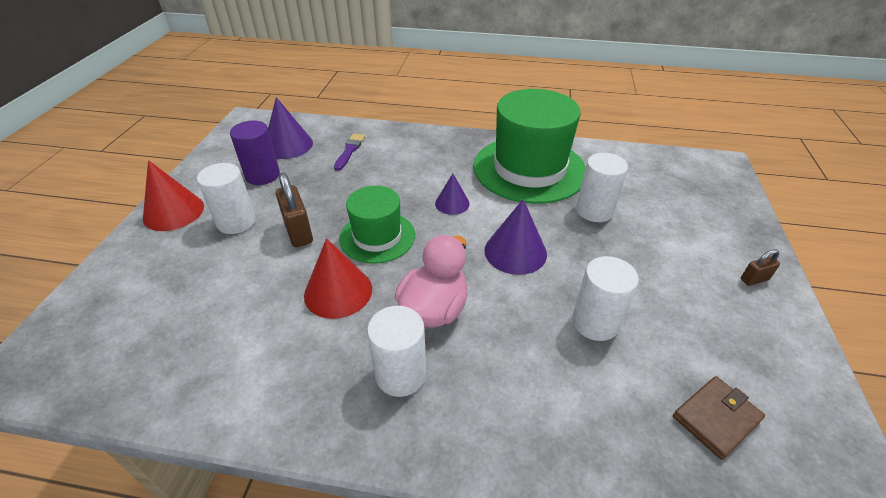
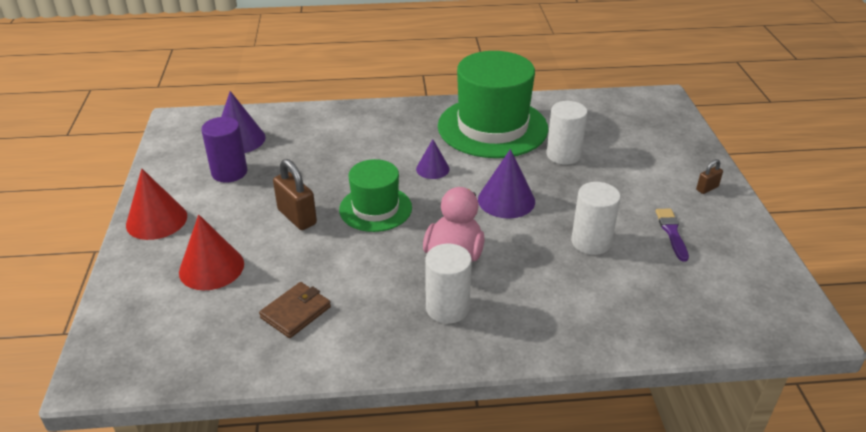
camera: 15 degrees left, 5 degrees down
(236, 222) = (229, 218): white cylinder -> none
(338, 291) = (362, 259): red cone -> red cone (211, 267)
(349, 151) = (307, 135): purple brush -> purple brush (671, 232)
(716, 418) = (698, 289): brown wallet -> brown wallet (296, 312)

